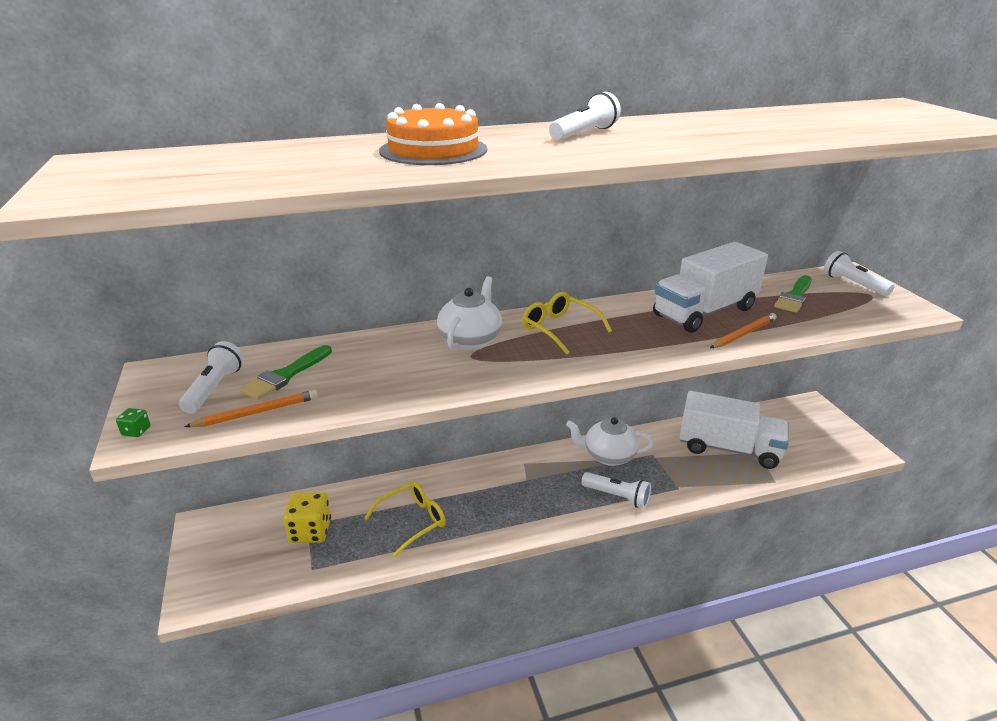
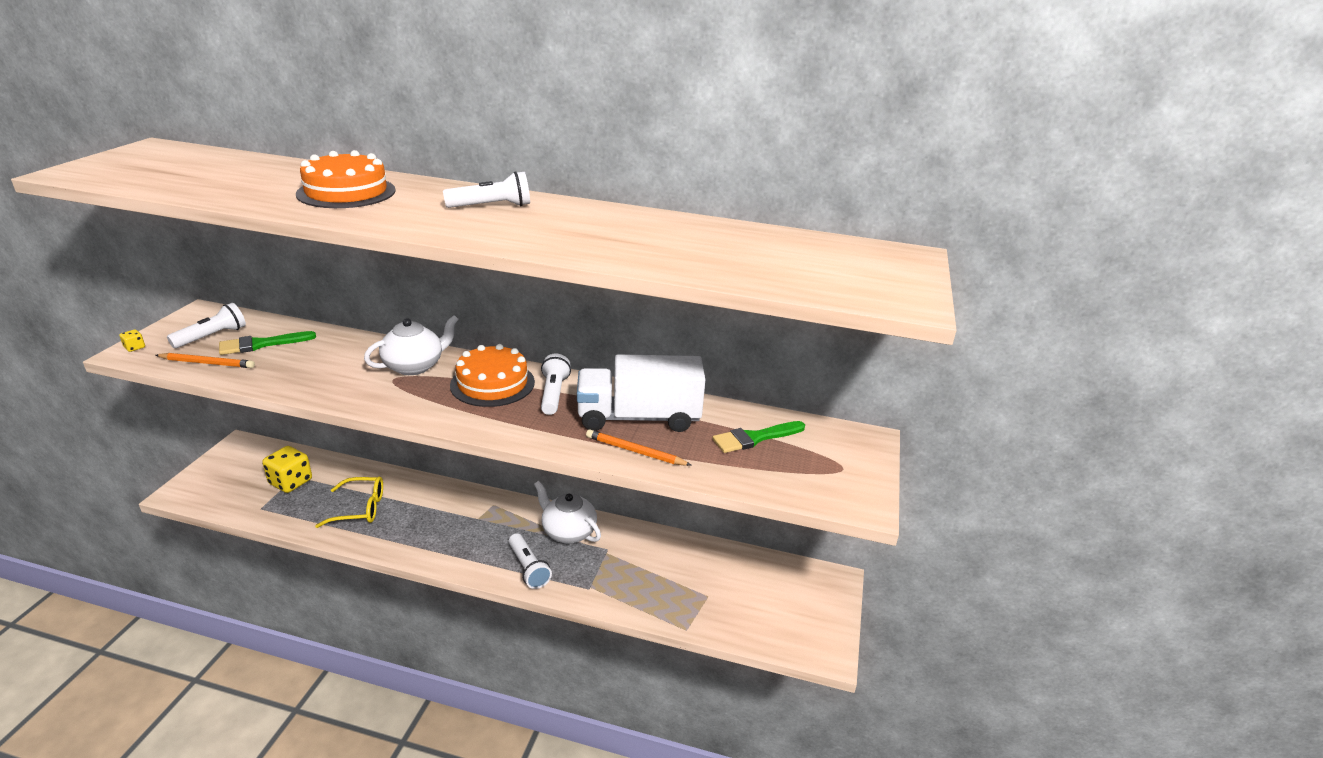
camera: 30 degrees right, 0 degrees up
(136, 431) = (134, 347): green dice -> yellow dice
(559, 329) = (492, 383): yellow glasses -> orange cake
(729, 449) = (684, 579): white truck -> none
(744, 334) = (635, 451): orange pencil -> orange pencil turned 150 degrees counterclockwise
(853, 284) = (845, 451): white flashlight -> white flashlight (553, 394)

